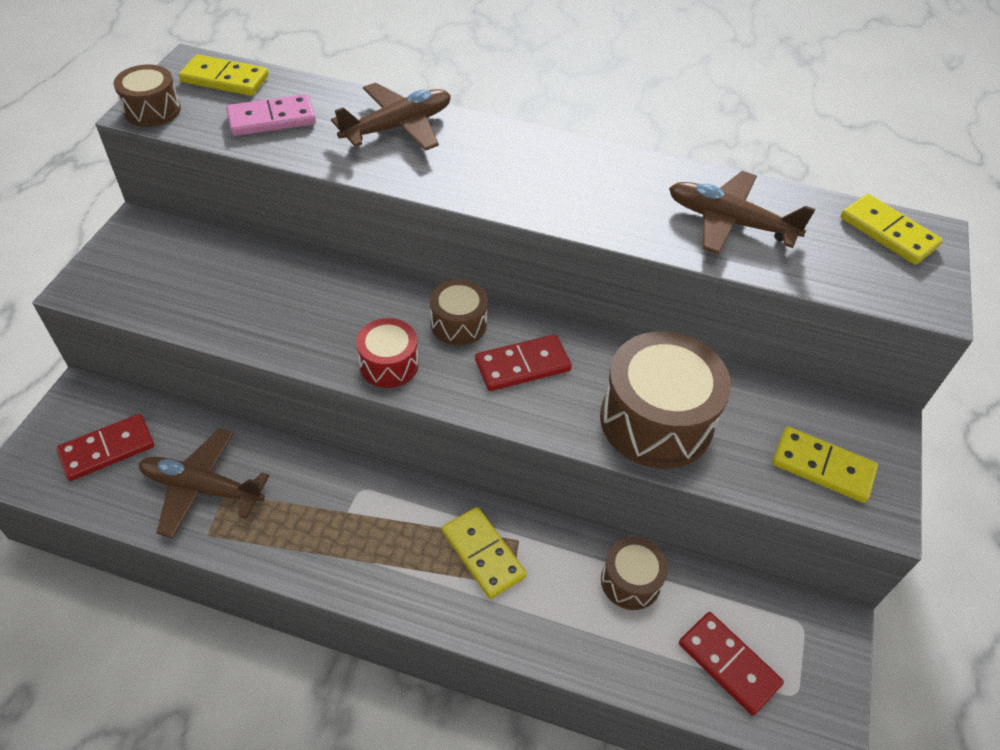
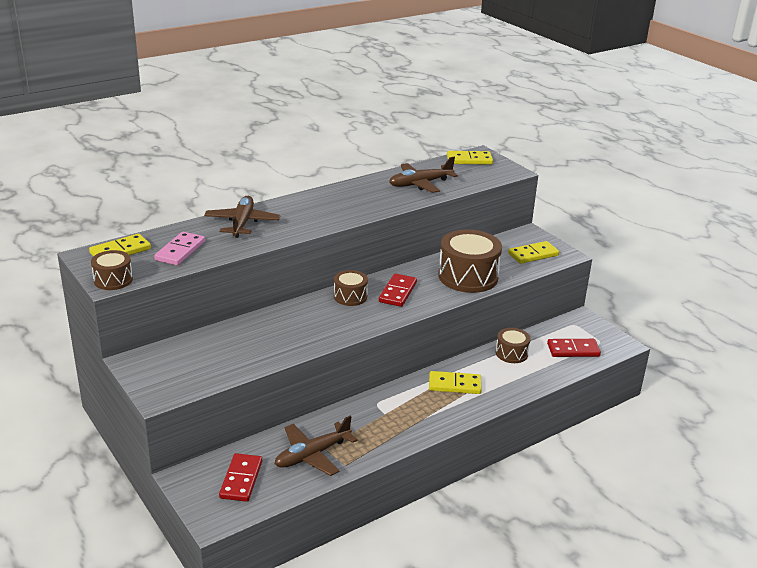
camera: 50 degrees left, 20 degrees down
(389, 364) = (350, 325): red drum -> none

